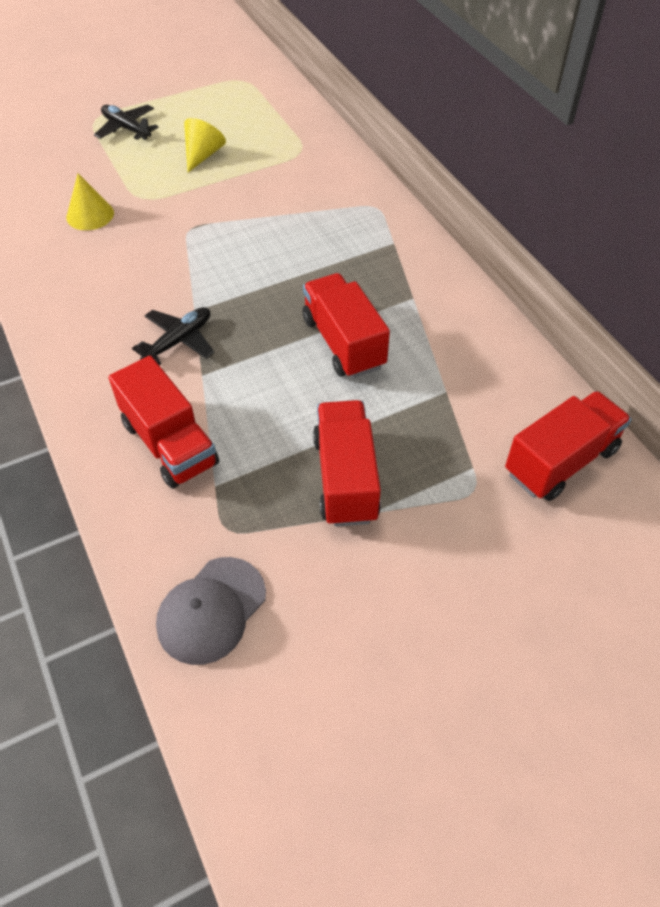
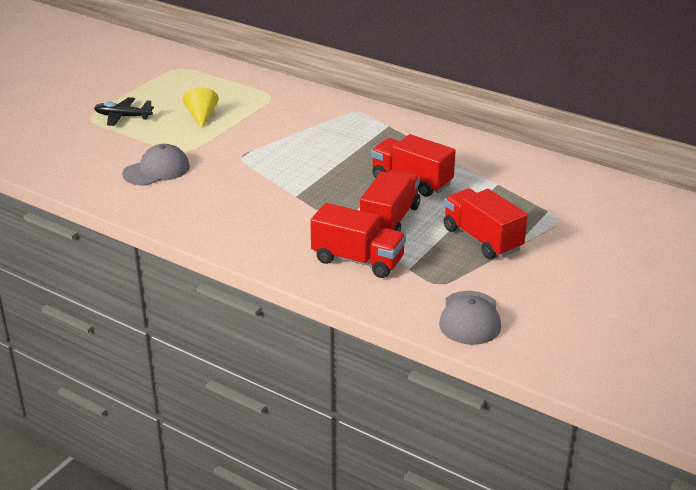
camera: 30 degrees left, 20 degrees down
(90, 215) = (156, 170): yellow cone -> grey cap
(179, 341) = (304, 213): black plane -> none
(560, 461) = (591, 193): red truck -> red truck (390, 220)

